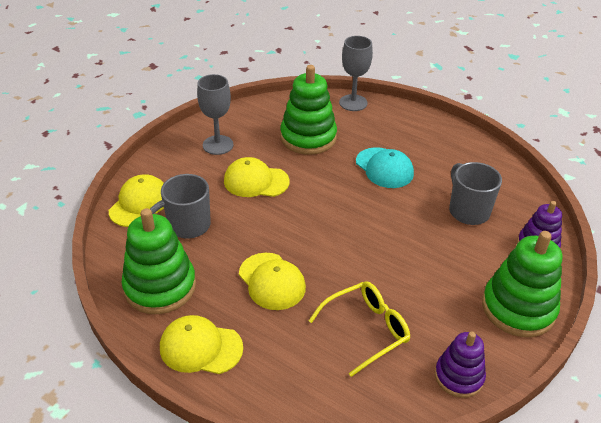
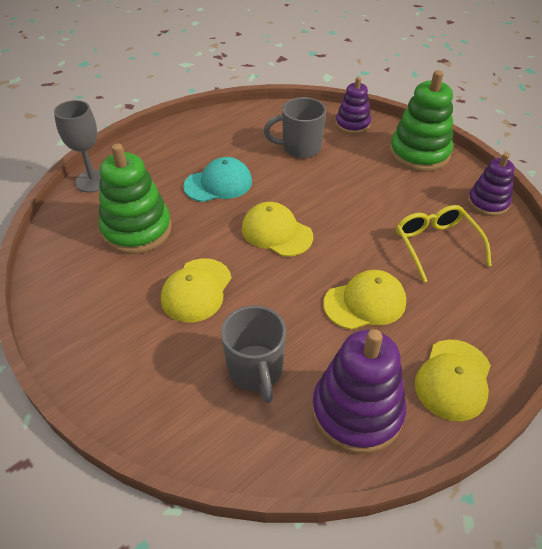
camera: 75 degrees left, 5 degrees up
(140, 204) = (192, 423): yellow cap -> yellow cap (276, 232)
(160, 287) = (357, 411): green stacking toy -> purple stacking toy
(218, 145) = (105, 318): grey goblet -> none

